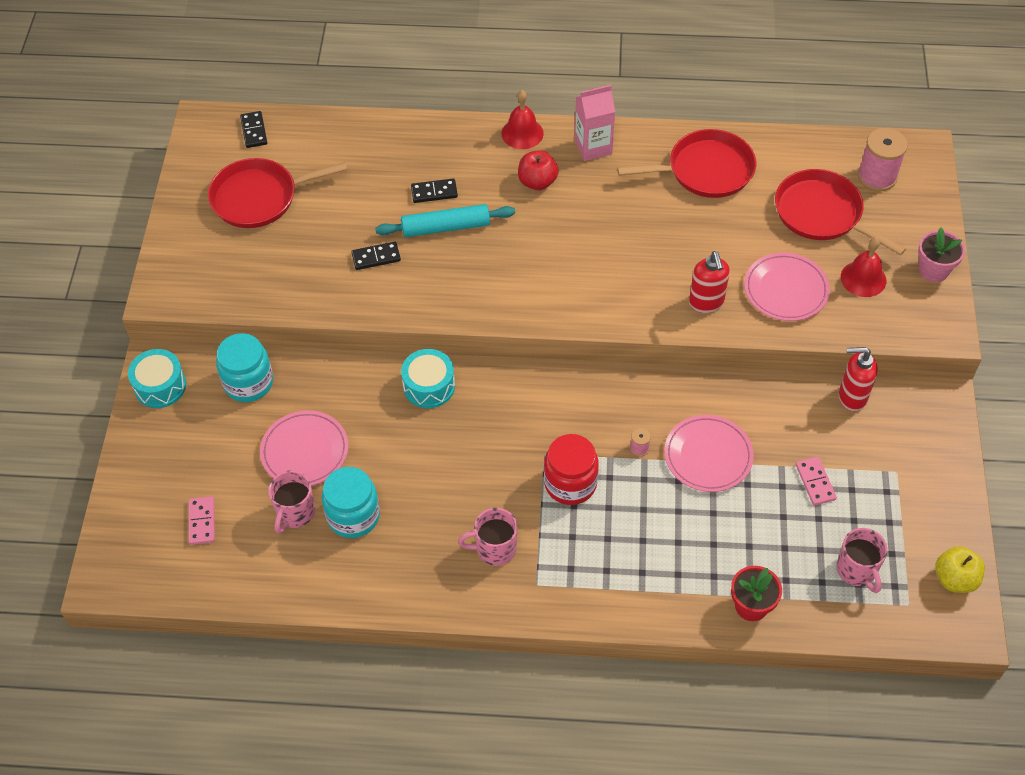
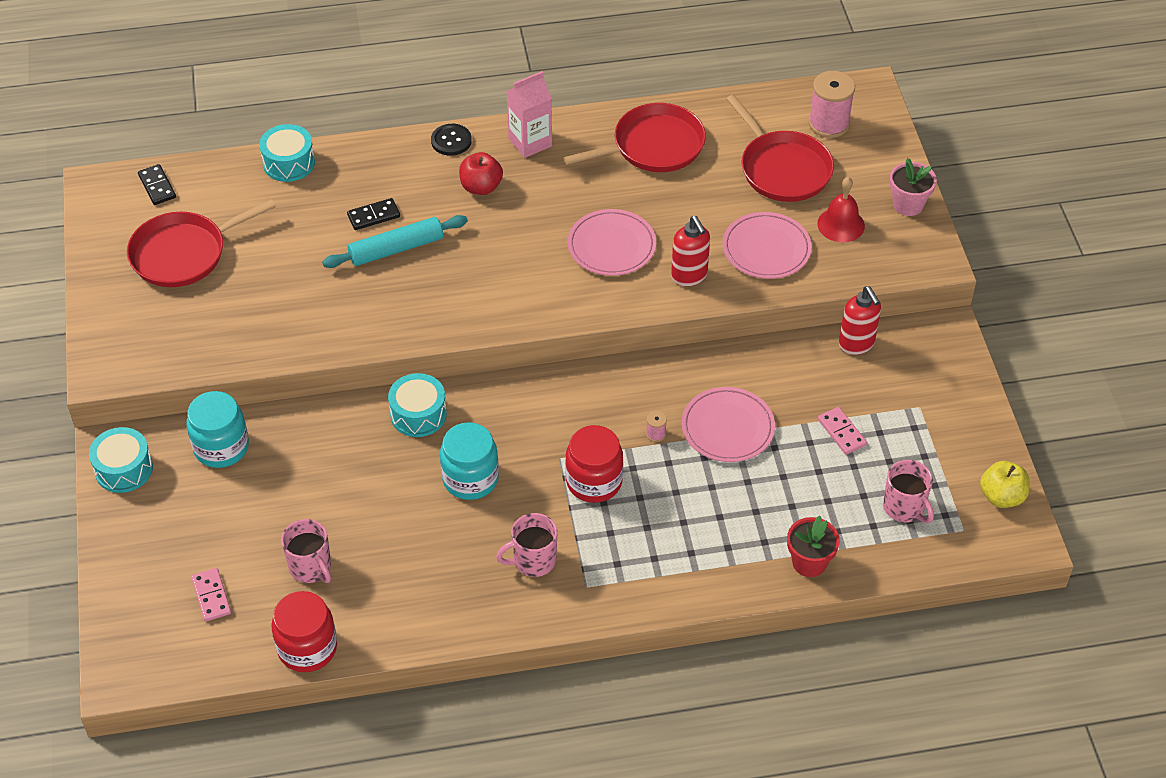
camera: 15 degrees left, 5 degrees down
(271, 589) = (307, 648): none -> red jar
(295, 513) = (311, 567): pink mug -> pink mug turned 45 degrees counterclockwise
(305, 451) = (303, 504): pink plate -> pink plate (611, 246)
(353, 516) = (374, 558): turquoise jar -> turquoise jar (470, 479)
(373, 129) = (289, 163): none -> turquoise drum
(376, 257) = (329, 292): black domino -> none
(522, 133) = (451, 141): red bell -> black button
(821, 214) = (783, 169): red pan -> red pan turned 150 degrees counterclockwise
(851, 397) = (856, 344): red soap dispenser -> red soap dispenser turned 105 degrees counterclockwise

